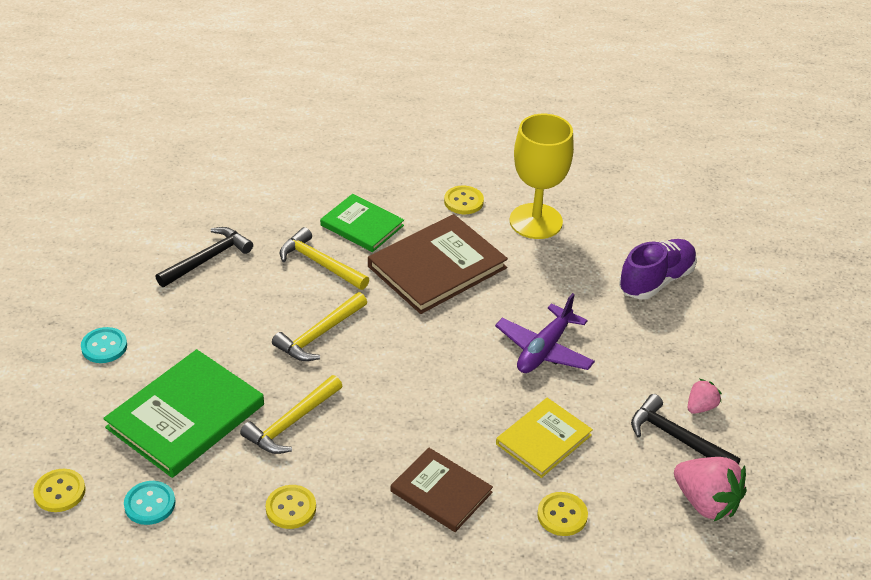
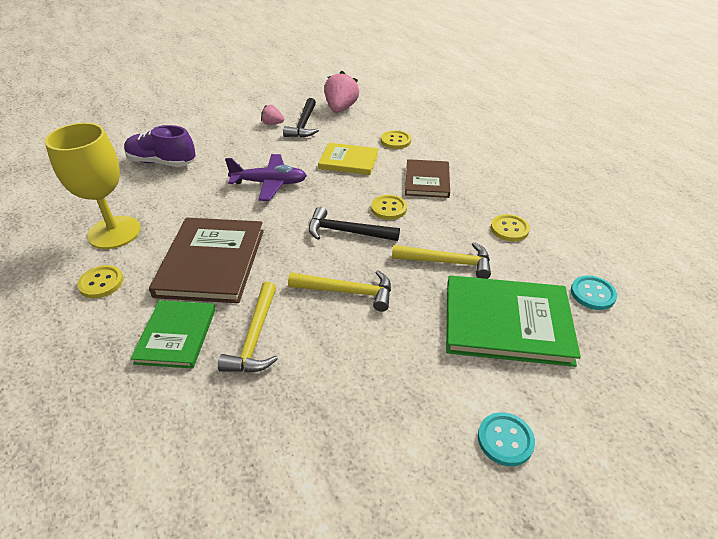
camera: 120 degrees left, 0 degrees up
(60, 492) = (654, 352): yellow button -> yellow button (389, 208)
(208, 259) = (311, 436): black hammer -> black hammer (347, 232)
(437, 267) = (211, 262): brown book -> brown book turned 75 degrees clockwise

